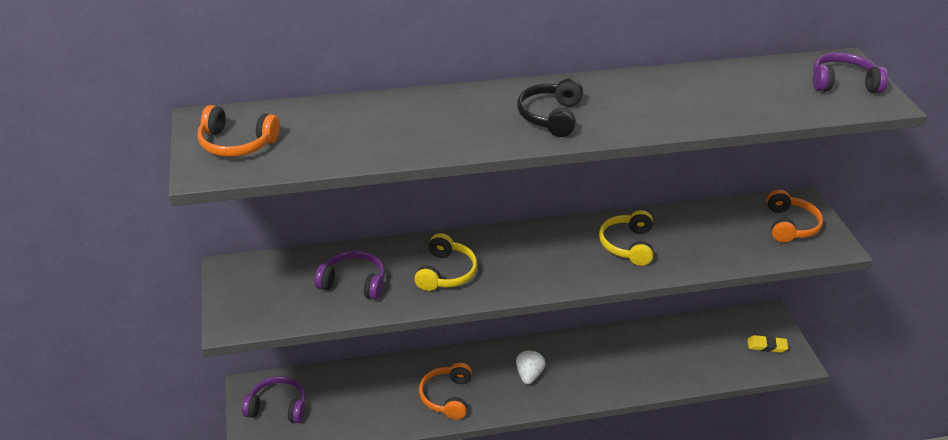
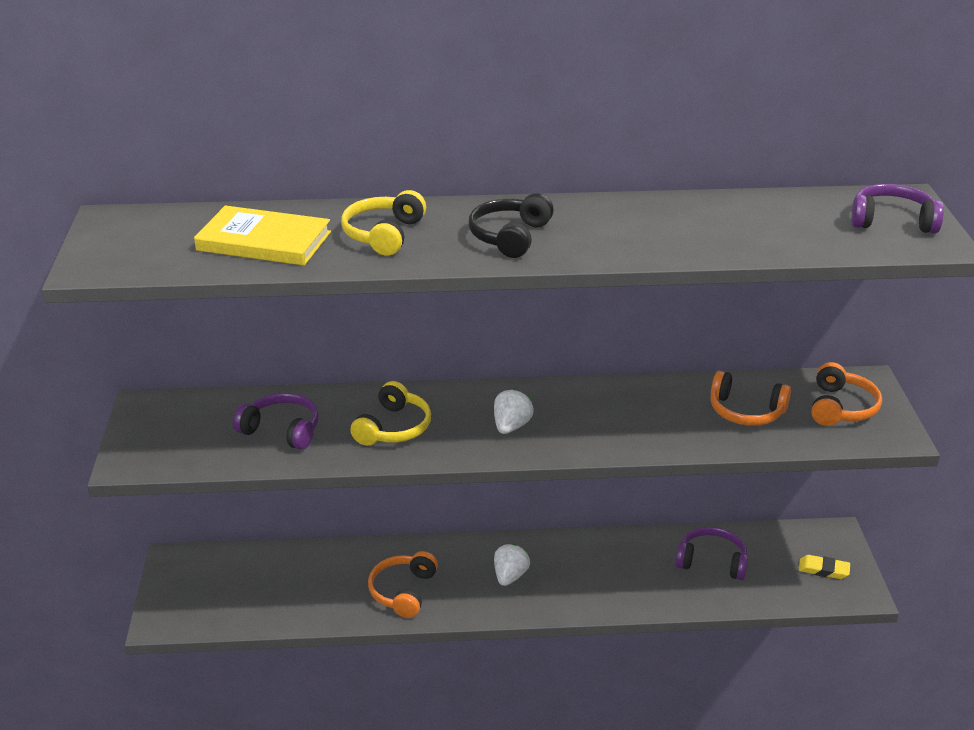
camera: 10 degrees right, 5 degrees down
(236, 143) = (136, 243): orange headphones -> orange headphones (746, 411)
(277, 407) = (200, 584): purple headphones -> purple headphones (712, 562)
(347, 134) = (264, 241): none -> yellow book
(540, 263) = (511, 426): none -> white strawberry
(628, 245) = (626, 414): yellow headphones -> yellow headphones (384, 234)

